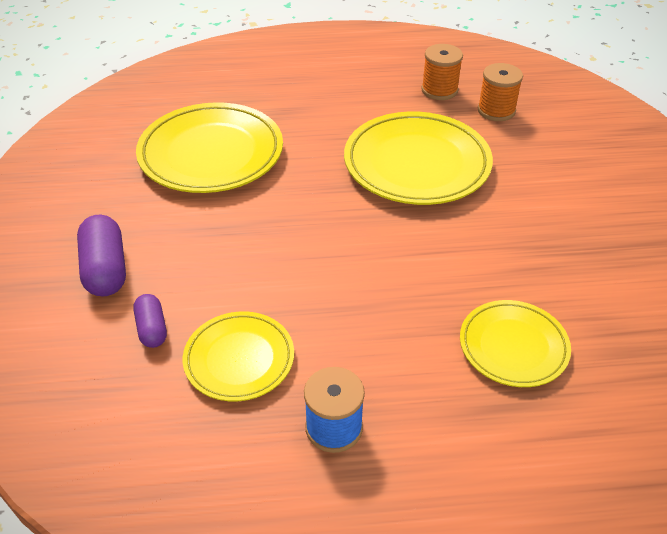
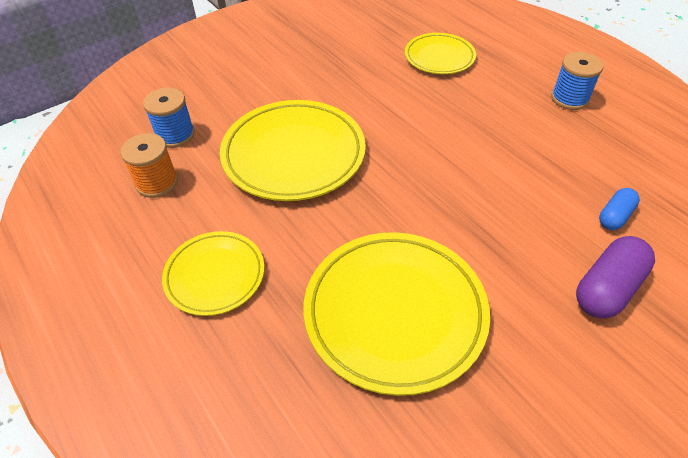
camera: 120 degrees left, 5 degrees up
(152, 329) = (614, 216): purple capsule -> blue capsule
(239, 359) = (579, 157): yellow plate -> yellow plate (215, 275)
(496, 110) = (175, 135): orange spool -> blue spool

